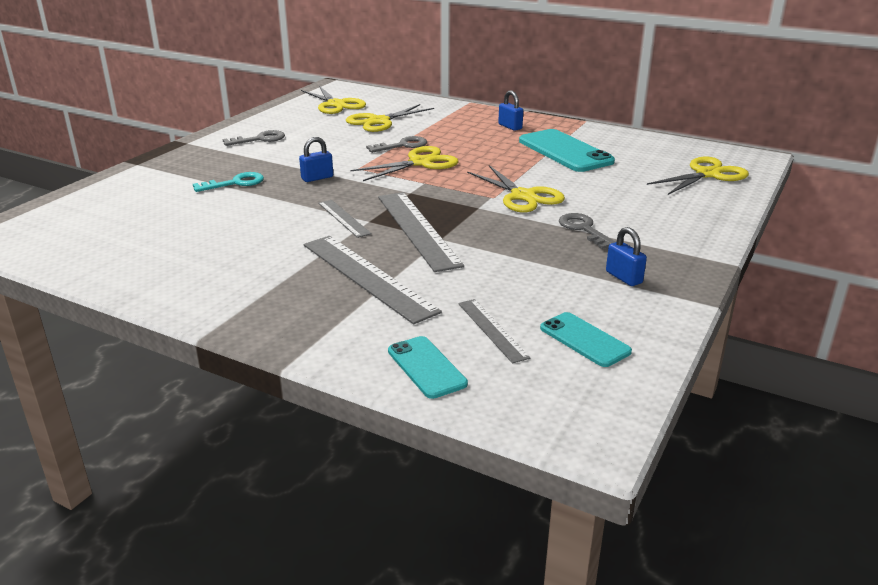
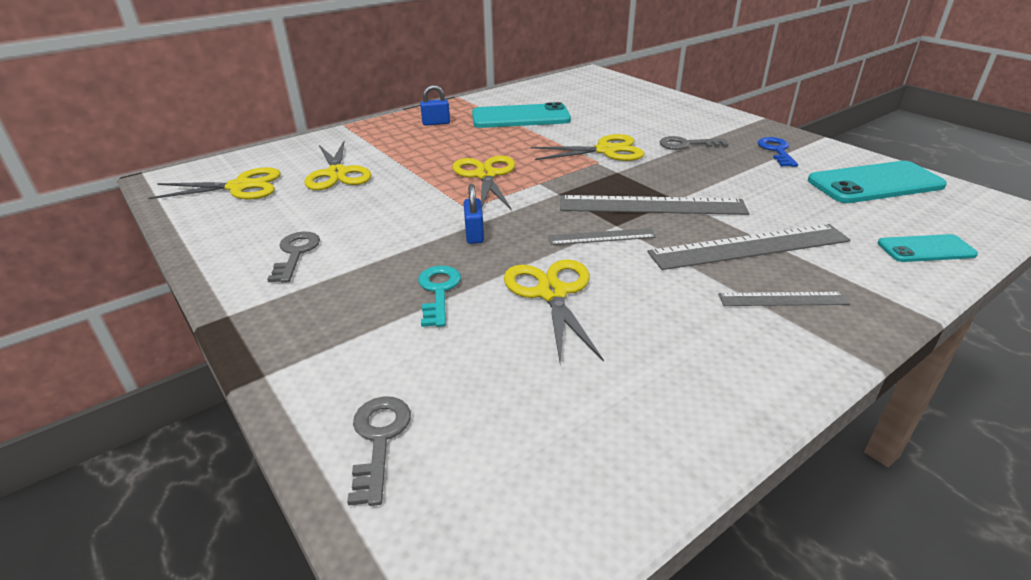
camera: 65 degrees left, 5 degrees up
(402, 145) = (427, 175): grey key -> grey key (379, 439)
(492, 330) = (859, 211): grey ruler -> grey ruler (782, 299)
(584, 340) = (875, 183): turquoise phone -> turquoise phone, size x1.75
(624, 277) = (776, 151): blue padlock -> blue key
(708, 174) = (610, 89): yellow scissors -> yellow scissors (552, 293)

